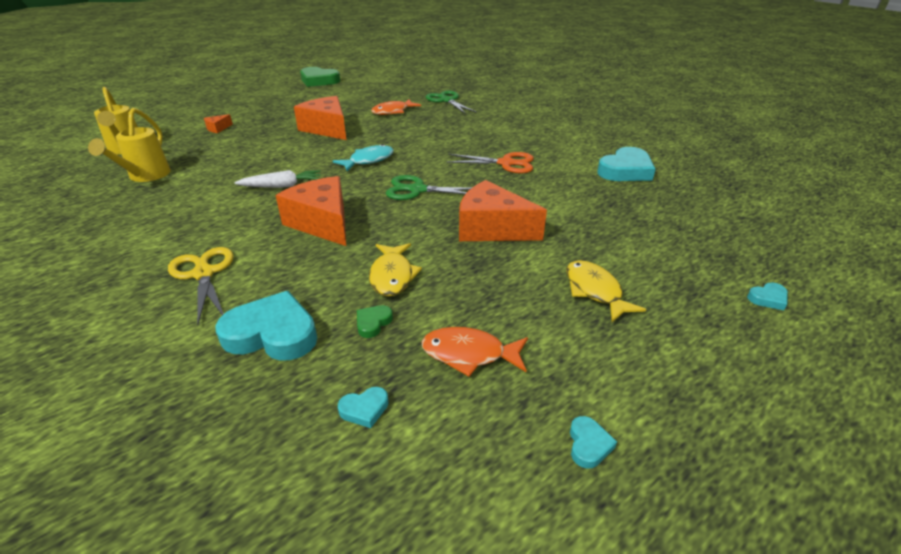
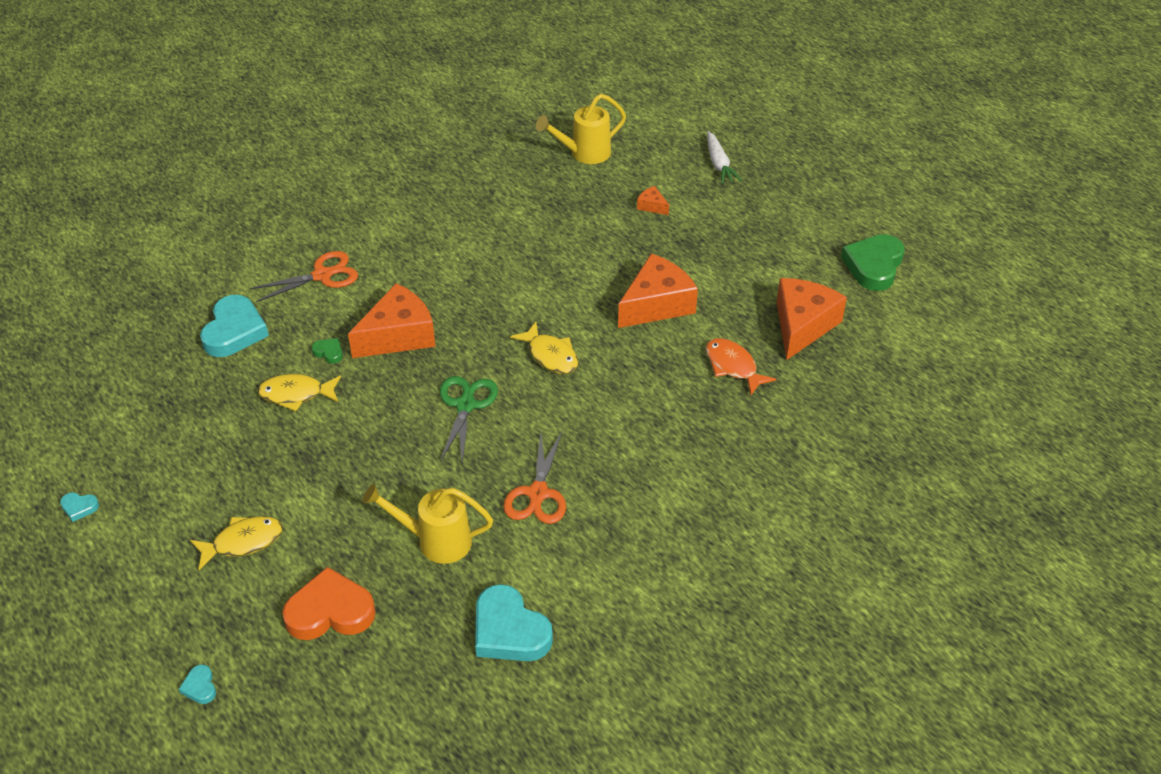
camera: 90 degrees right, 10 degrees up
(146, 176) = (514, 188): yellow watering can -> yellow watering can (436, 541)
(203, 274) = (322, 275): yellow scissors -> orange scissors
(282, 186) = (484, 292): white carrot -> white carrot (719, 164)
(364, 409) = (144, 390): turquoise heart -> none
(368, 160) = (550, 355): turquoise fish -> yellow fish
(373, 323) = (233, 387): green heart -> green heart (329, 352)
(447, 100) = (795, 430): green scissors -> none
(469, 354) = (182, 446): orange fish -> none
(492, 228) = (369, 470): orange cheese -> orange cheese (802, 325)
(648, 237) = (330, 611): none -> orange heart

